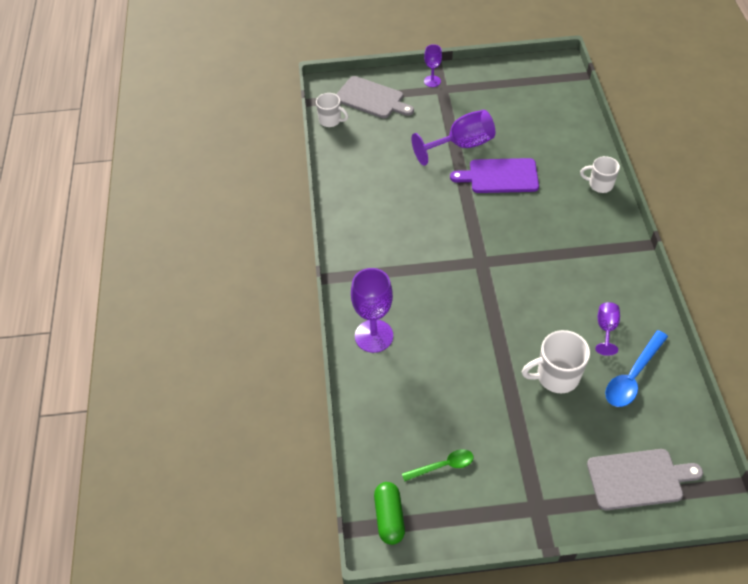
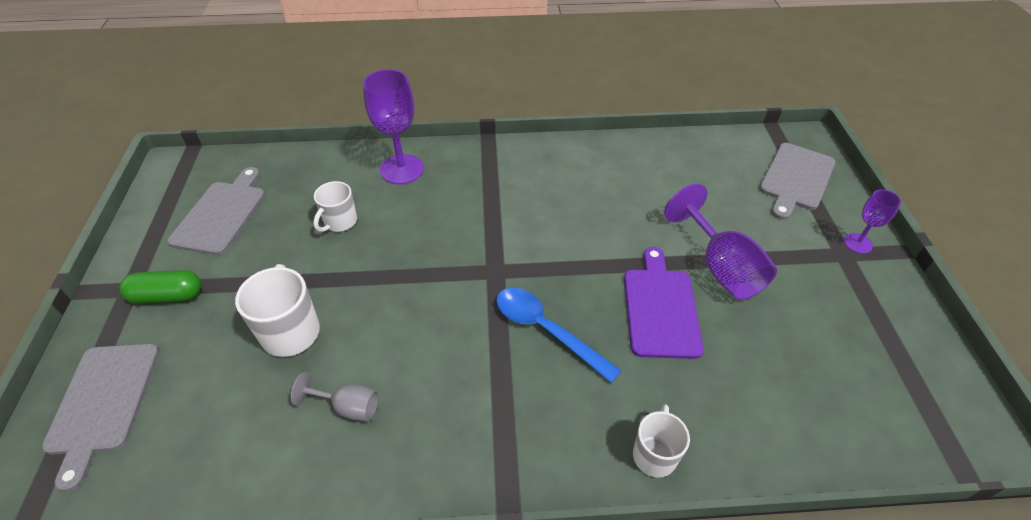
camera: 90 degrees right, 5 degrees down
(330, 120) = (741, 142): white mug -> white mug (340, 222)
(389, 517) = (188, 173): green capsule -> green capsule (167, 296)
(443, 466) = (221, 214): green spoon -> grey cutting board
(606, 329) = (348, 407): purple goblet -> grey goblet
(632, 376) = (256, 428): blue spoon -> blue spoon (546, 330)

